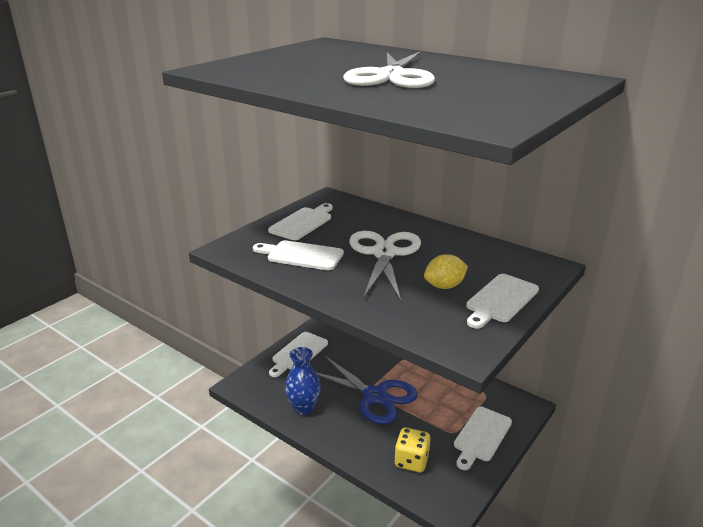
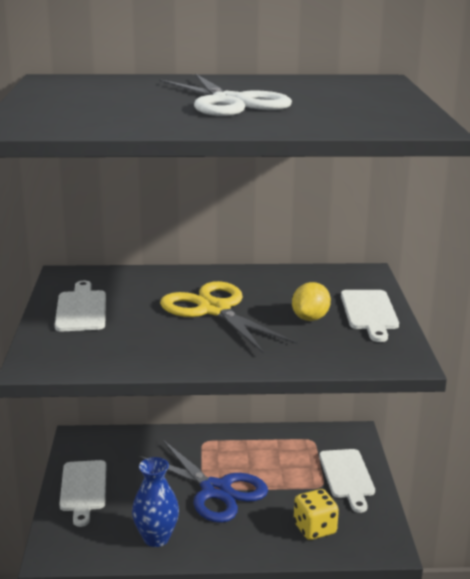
camera: 40 degrees left, 5 degrees down
(301, 255) = (135, 340): white cutting board -> none
(375, 396) = (215, 490): blue scissors -> blue scissors turned 45 degrees clockwise
(384, 253) = (214, 310): white scissors -> yellow scissors

